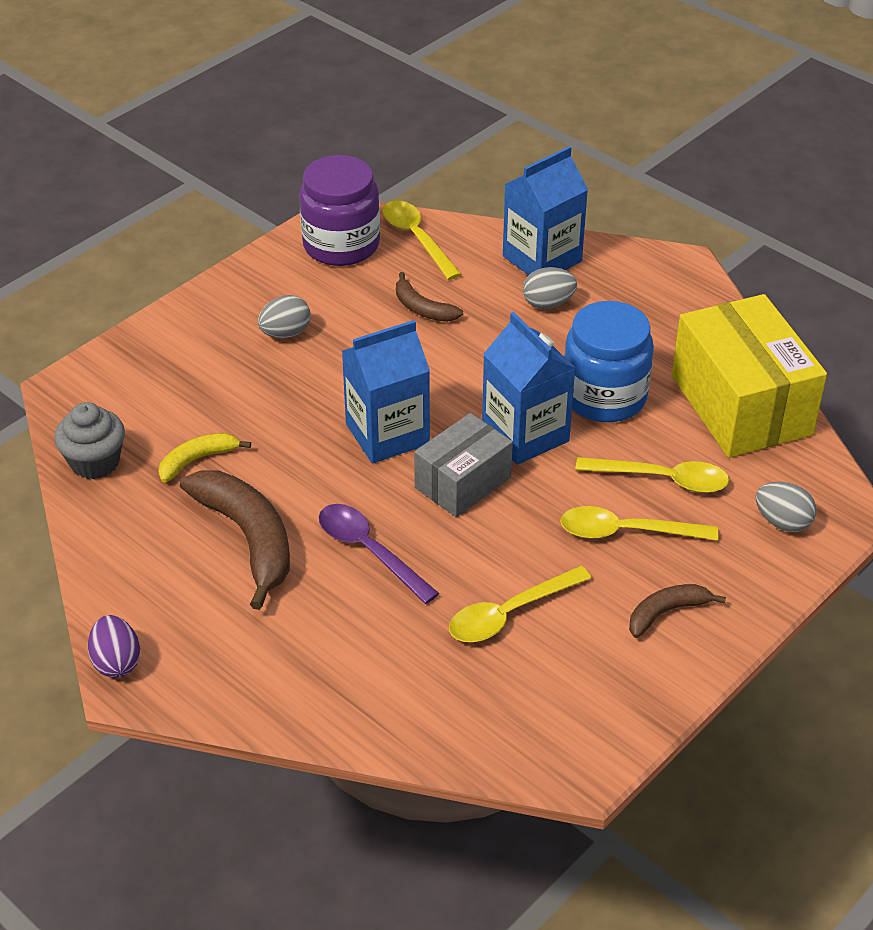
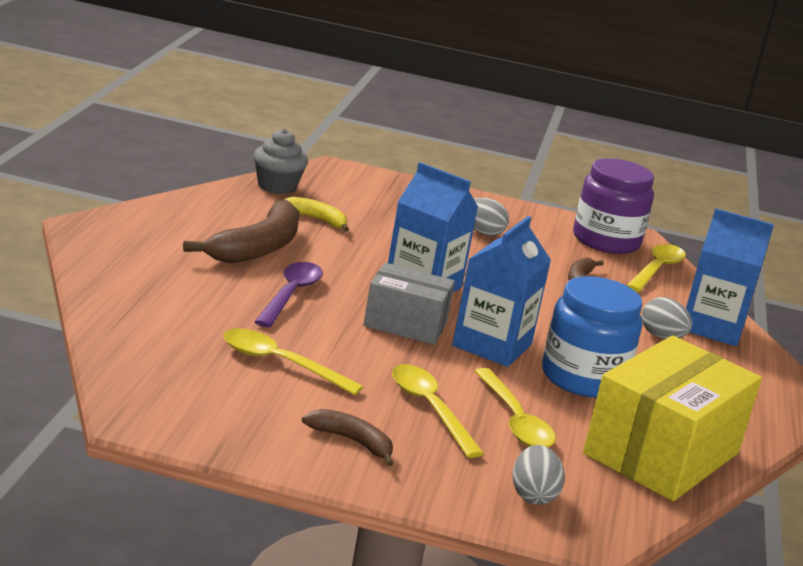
camera: 55 degrees right, 20 degrees down
(116, 662) = (99, 219): purple egg -> none

